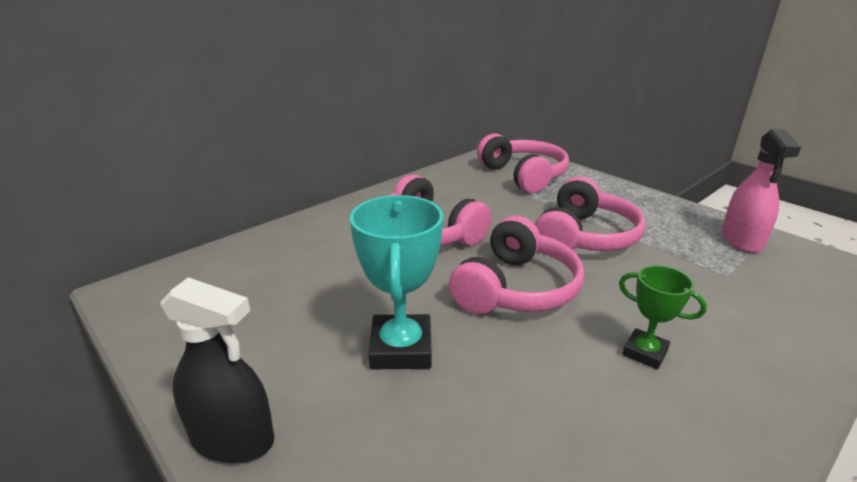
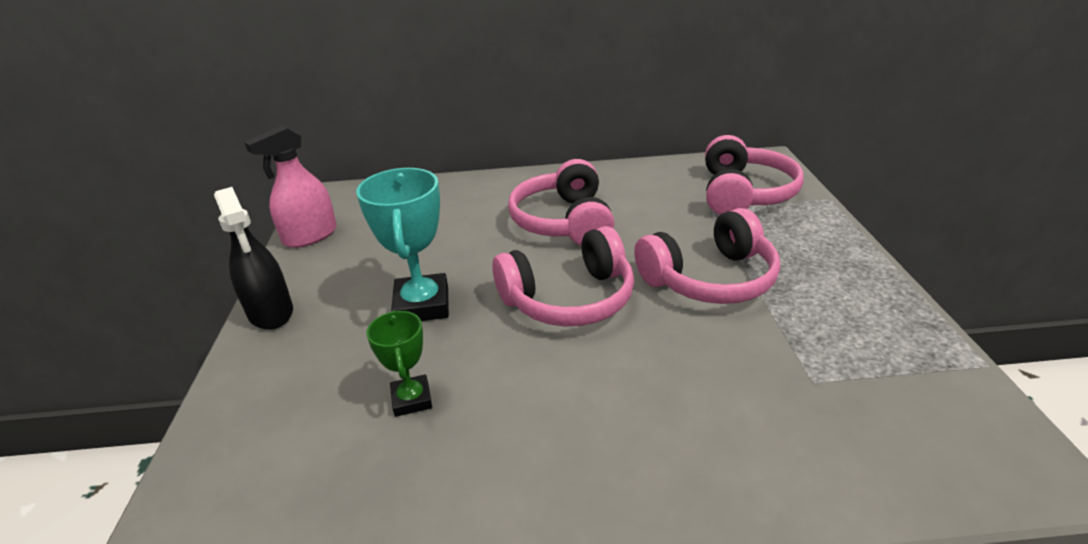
camera: 40 degrees right, 5 degrees up
(401, 348) = (422, 305): turquoise trophy -> turquoise trophy turned 45 degrees counterclockwise
(645, 352) = (598, 401): green trophy -> green trophy (412, 399)
(741, 240) = (909, 356): pink spray bottle -> pink spray bottle (310, 236)

